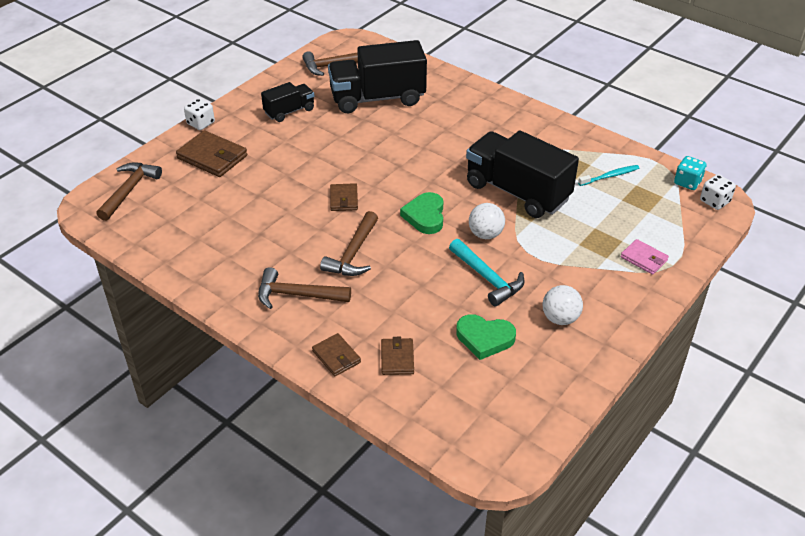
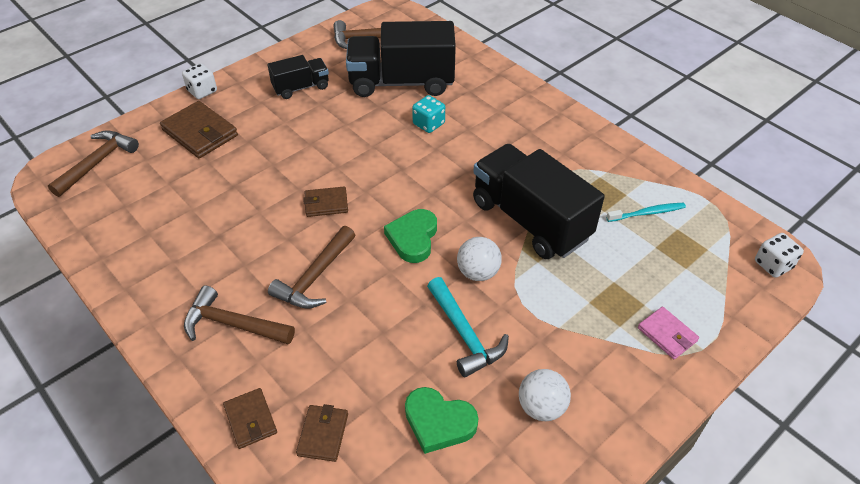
camera: 10 degrees right, 5 degrees up
(344, 199) = (326, 204): brown wallet -> brown wallet turned 75 degrees clockwise
(687, 182) = (742, 233): turquoise dice -> turquoise dice (428, 124)

